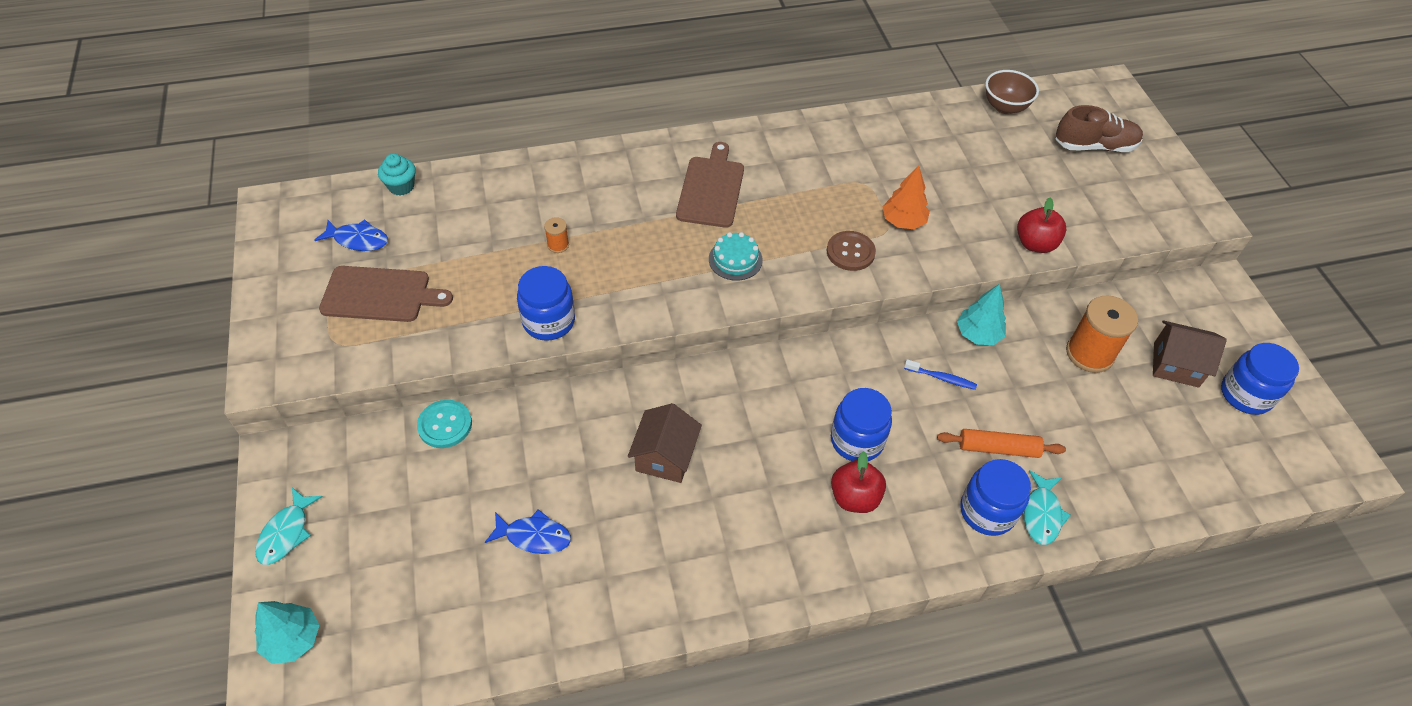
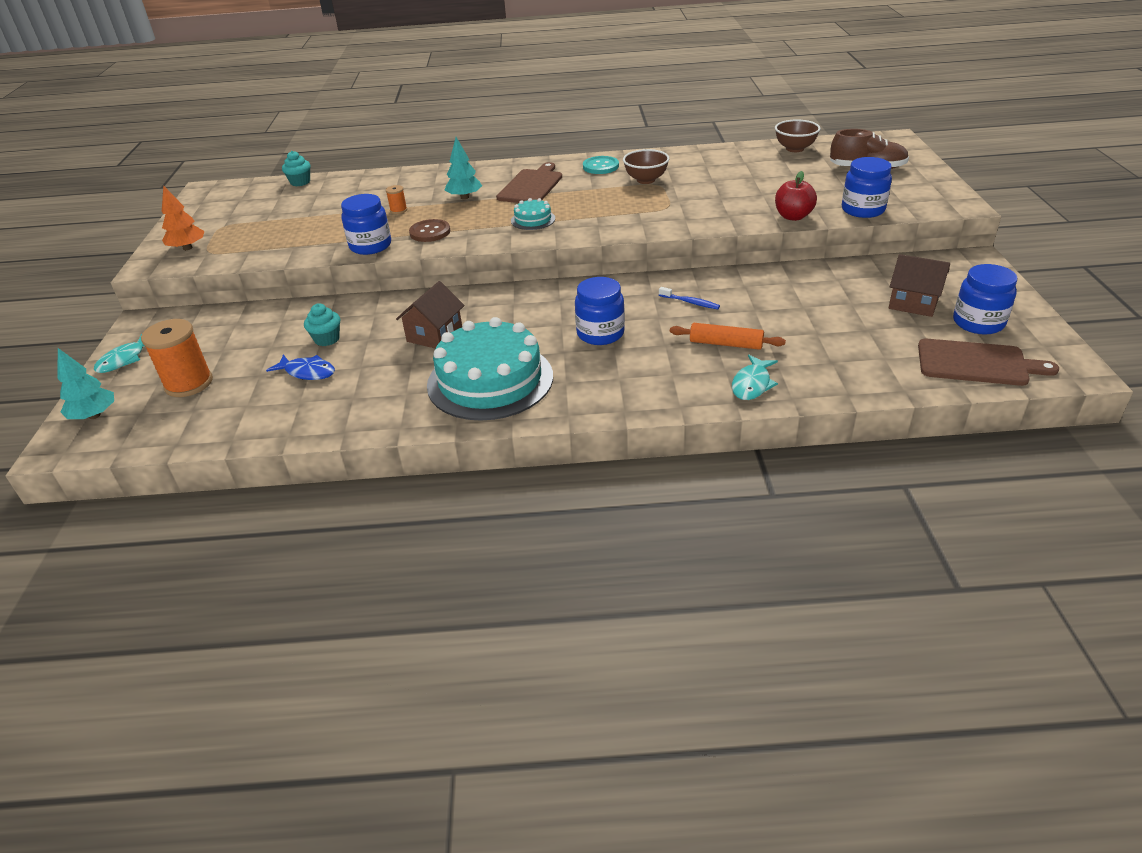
camera: 15 degrees right, 15 degrees down
(358, 240) = (254, 205): blue fish -> none
(380, 295) = (254, 230): brown cutting board -> brown cutting board (977, 363)
(445, 425) = (272, 311): turquoise button -> turquoise button (600, 166)
(535, 474) = (327, 339): none -> turquoise cupcake
(757, 532) = (490, 380): none -> turquoise cake
(847, 174) = (646, 180): none -> brown bowl
(850, 252) = (629, 218): brown button -> brown button (430, 232)
(854, 497) = (584, 365): red apple -> none
(903, 221) = (681, 203): orange tree -> orange tree (187, 248)
(978, 334) = (733, 280): turquoise tree -> turquoise tree (464, 197)
(987, 511) = (701, 380): blue jar -> blue jar (863, 210)
(1089, 353) = (832, 293): orange spool -> orange spool (189, 383)

